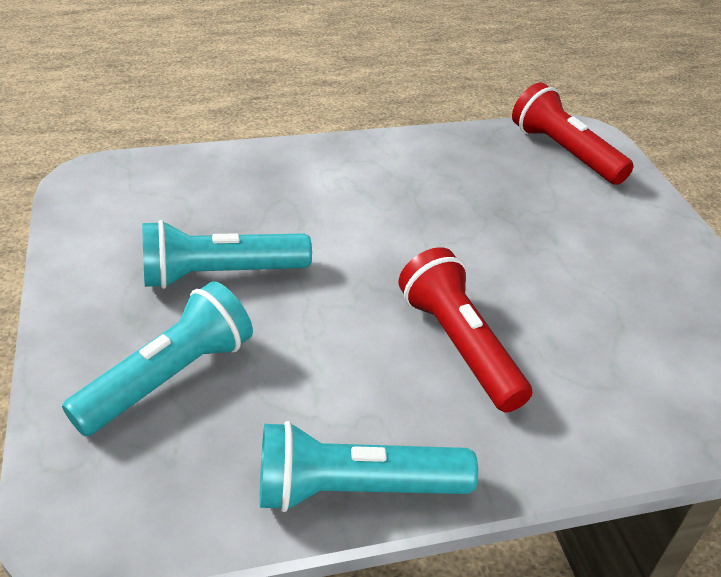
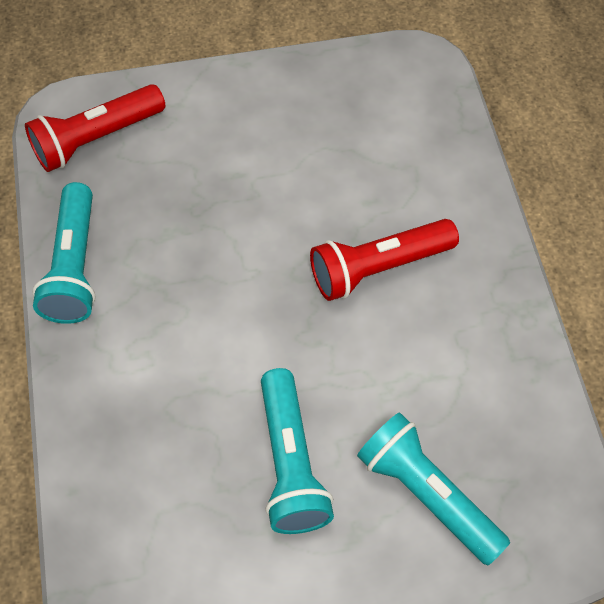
camera: 85 degrees left, 20 degrees up
(355, 488) = (525, 351): turquoise flashlight -> turquoise flashlight (74, 267)

